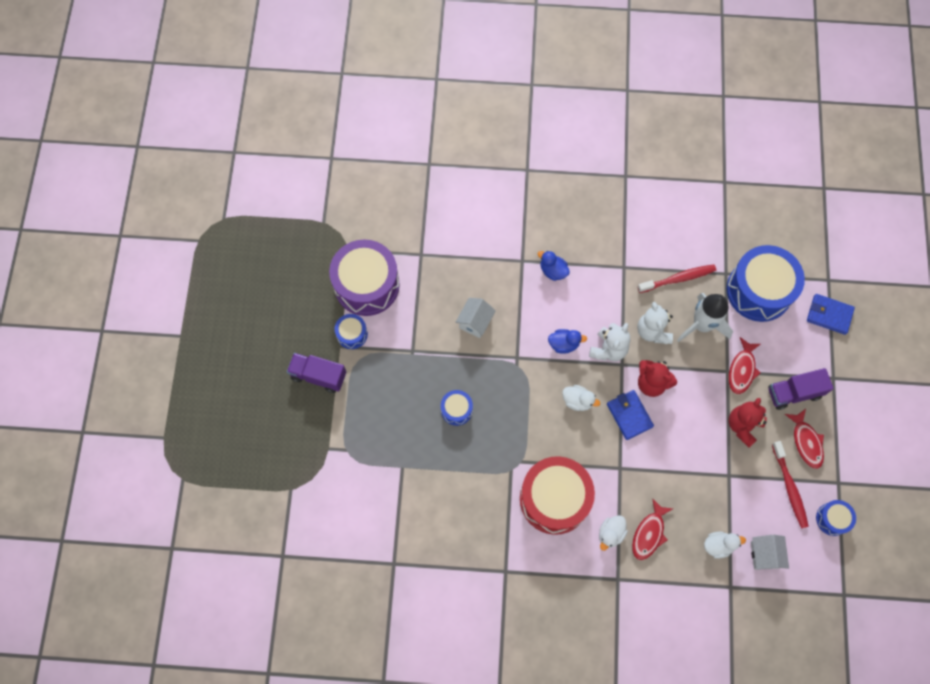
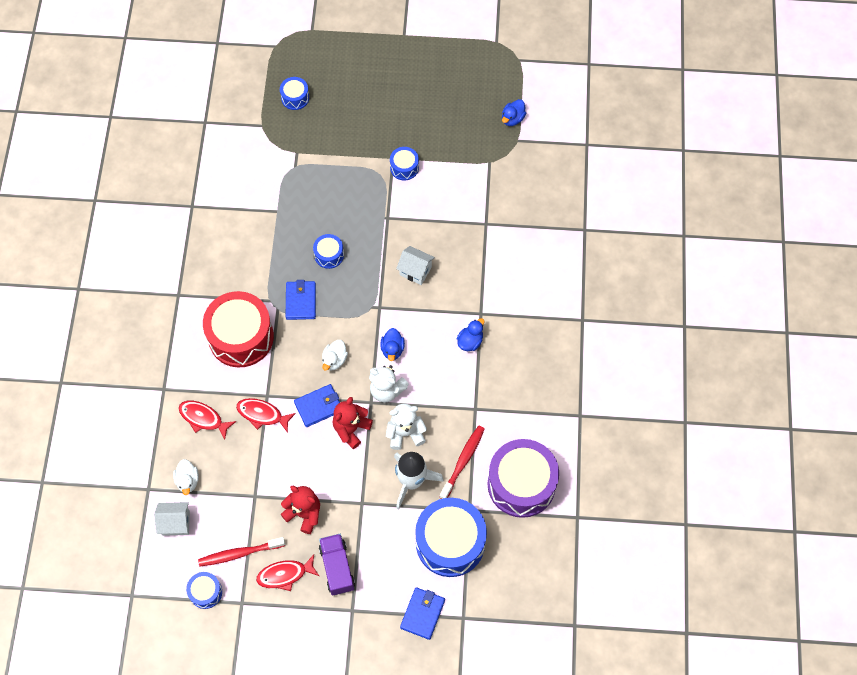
camera: 90 degrees right, 5 degrees down
(256, 453) = (295, 98): none -> blue drum
(297, 226) = (512, 119): none -> blue duck
(318, 376) = (364, 142): purple truck -> none
(366, 285) = (453, 178): purple drum -> purple drum (521, 484)
(511, 437) = (301, 301): none -> blue wallet
(610, 534) = (205, 384): white duck -> none
(678, 279) = (463, 461): red toothbrush -> red toothbrush turned 135 degrees counterclockwise
(742, 370) = (363, 517): red fish -> red fish (262, 414)

